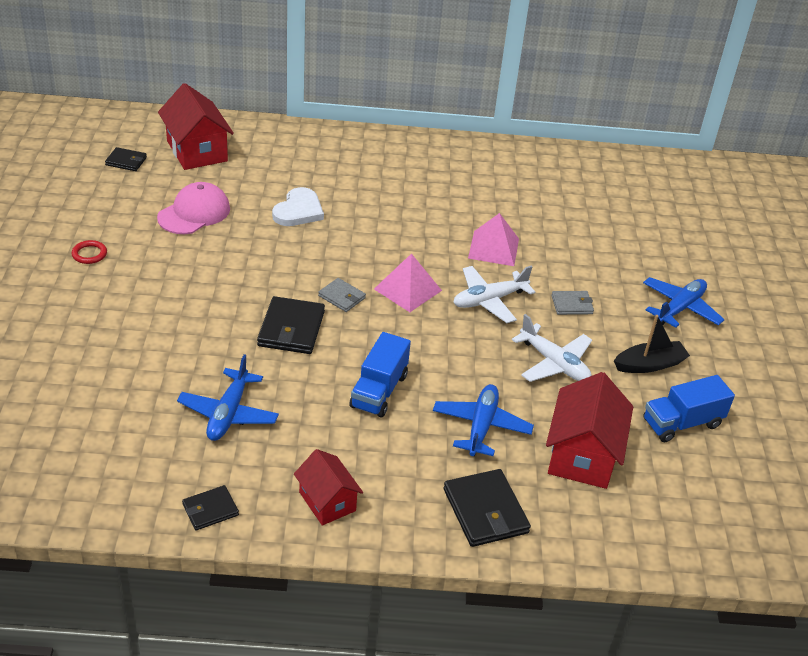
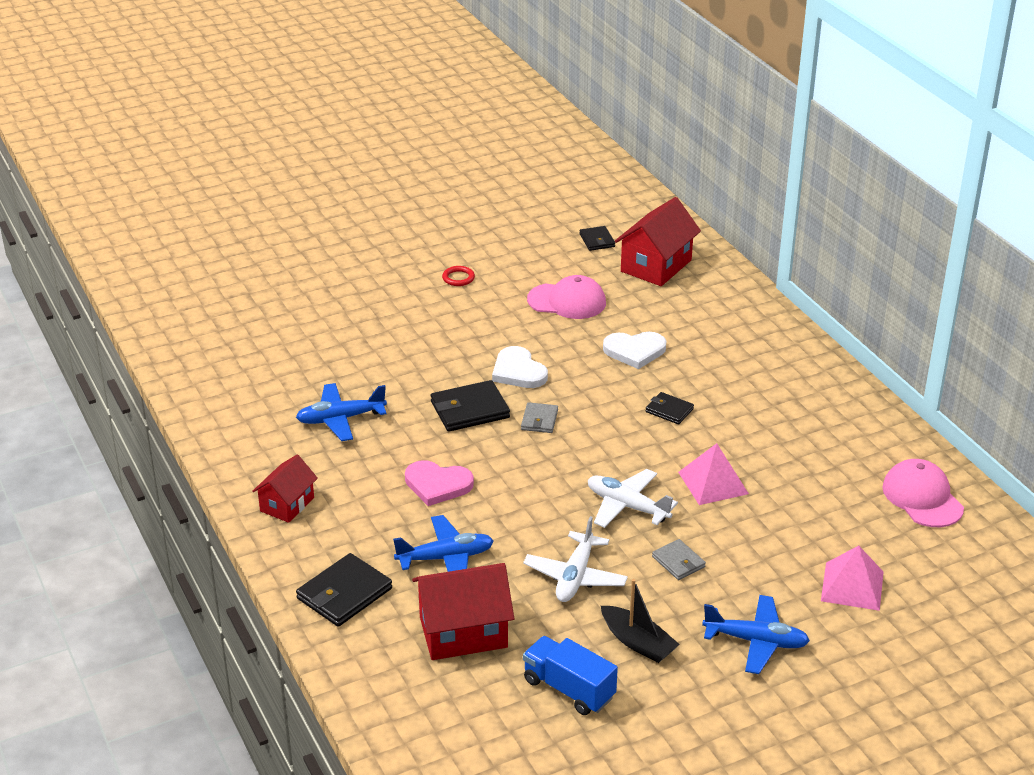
camera: 65 degrees right, 5 degrees down
(210, 510) = (234, 452): black wallet -> black wallet (669, 410)
(264, 279) = (518, 371): none -> white heart
(379, 391) = (437, 485): blue truck -> pink heart
(407, 289) = (590, 452): pink pyramid -> pink pyramid (852, 586)
(577, 172) = (922, 497): none -> pink cap

